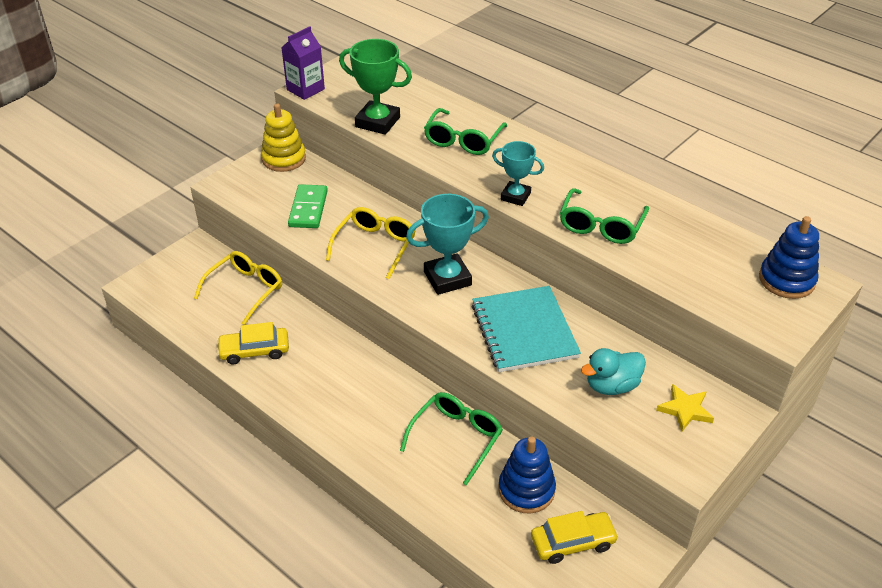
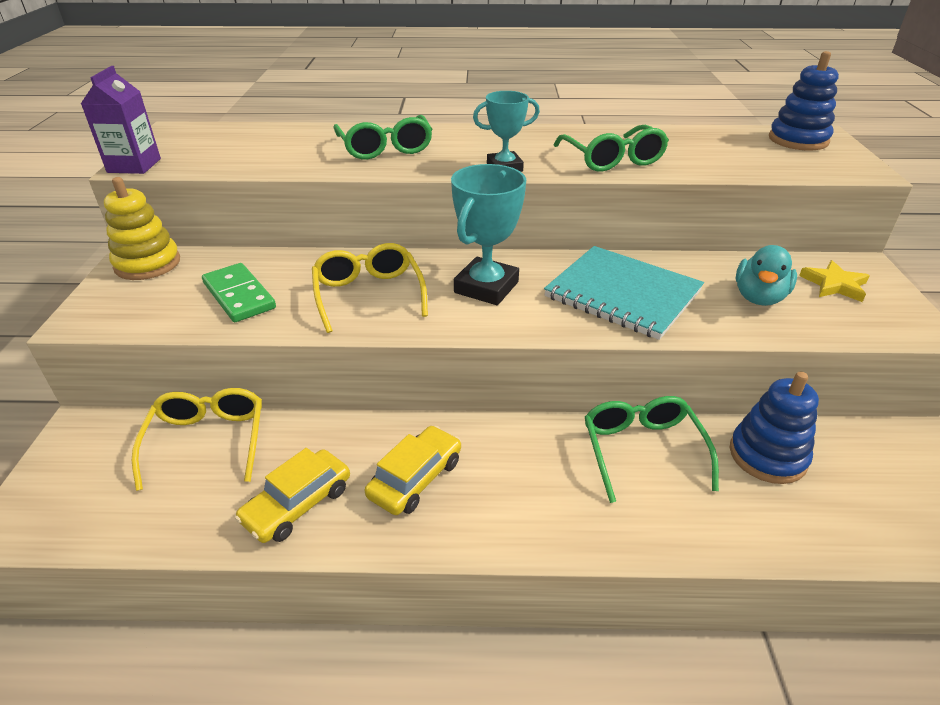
camera: 40 degrees left, 5 degrees down
(377, 122) = (267, 163): green trophy -> none
(573, 542) = (871, 476): yellow car -> yellow car (415, 478)

